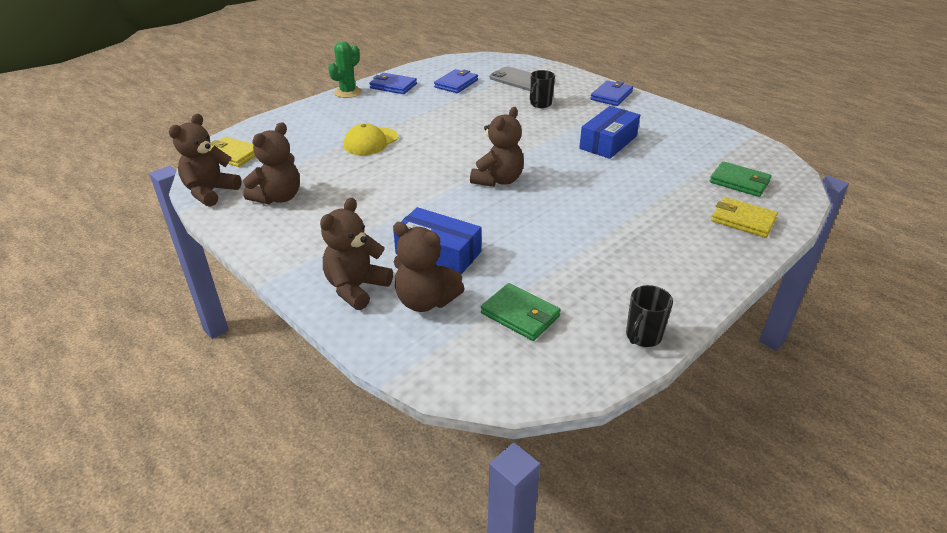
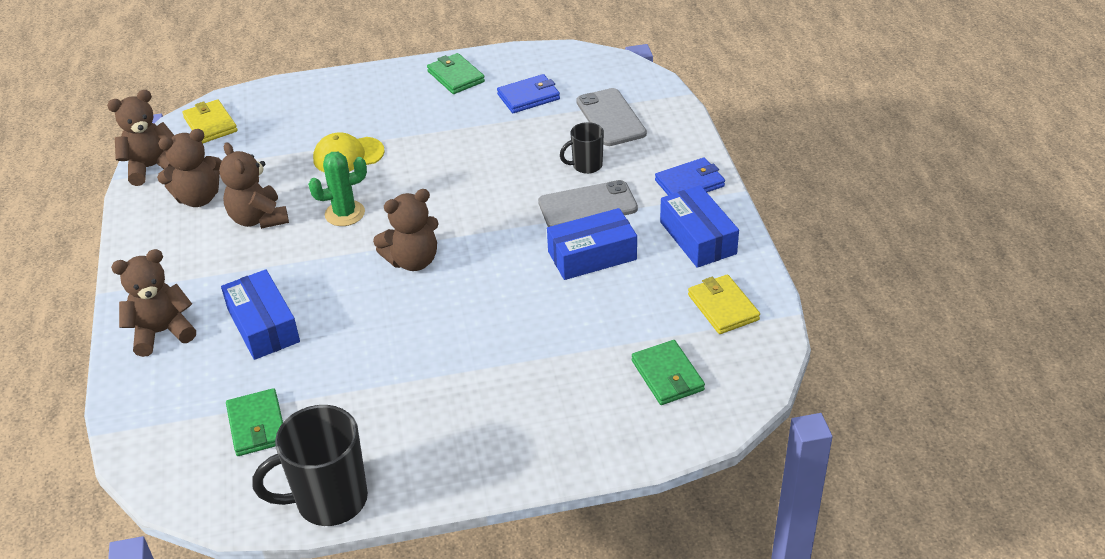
camera: 35 degrees right, 5 degrees up
(348, 92) = (399, 70): green cactus -> green cactus (345, 213)
(393, 86) = (456, 76): blue wallet -> green wallet
(425, 301) = (199, 373): brown teddy bear -> brown teddy bear (258, 219)
(569, 121) = (587, 205): none -> grey phone
(642, 337) = (329, 500): black mug -> black mug, size x1.85
(653, 117) = (697, 238): none -> blue box
(742, 220) = (599, 425): yellow wallet -> yellow wallet (723, 307)

